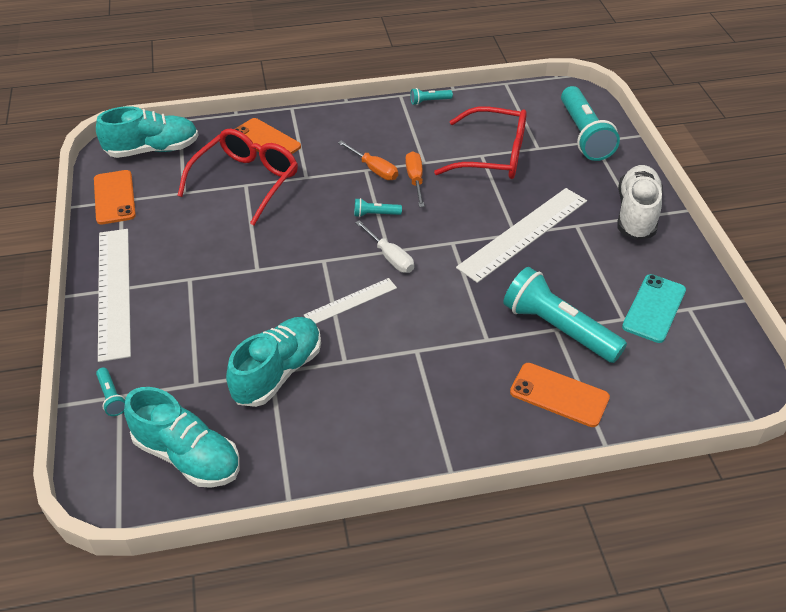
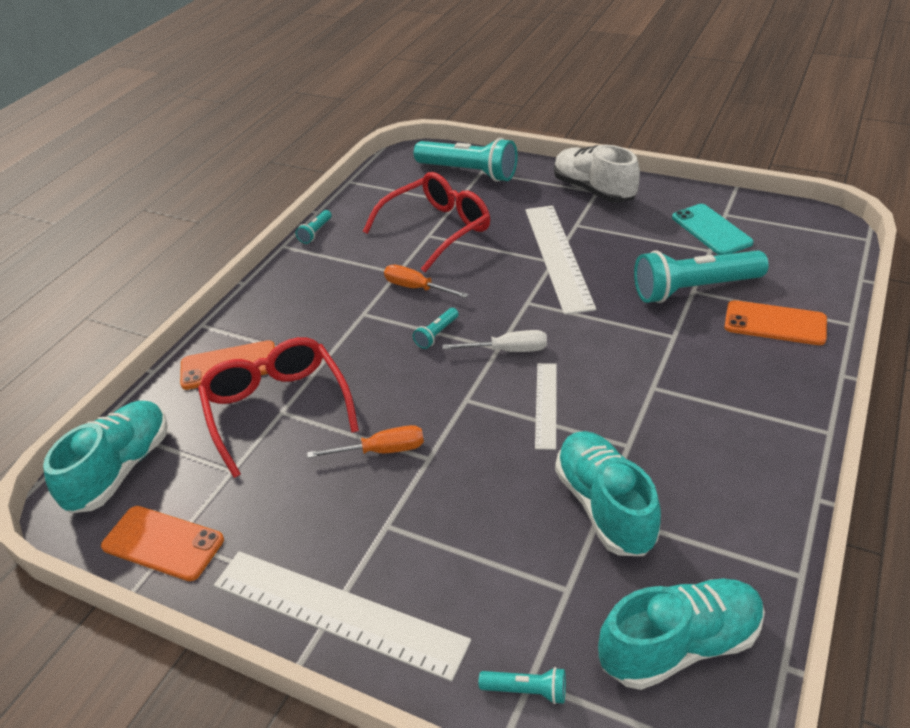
camera: 50 degrees left, 5 degrees down
(374, 169) = (370, 307): orange screwdriver -> orange screwdriver (382, 450)
(559, 395) = (775, 323): orange phone -> orange phone turned 45 degrees clockwise

